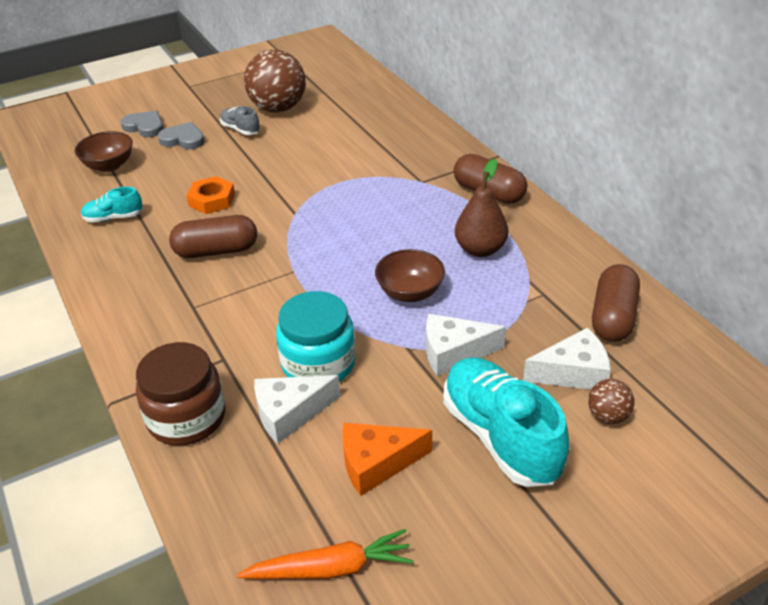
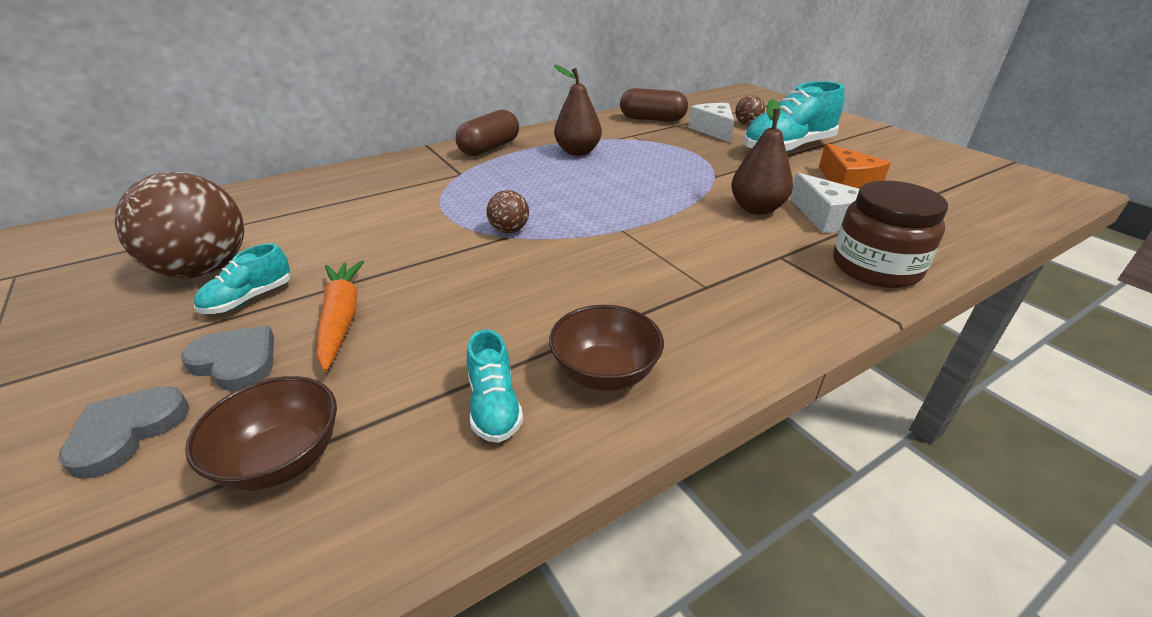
camera: 95 degrees left, 5 degrees down
(183, 139) = (236, 361): grey heart -> grey heart turned 105 degrees clockwise
(212, 200) = (462, 302): orange nut -> none
(216, 251) = (589, 283): brown capsule -> none
(240, 129) = (249, 299): grey shoe -> turquoise shoe
(304, 213) = (509, 230): none -> brown ball
(318, 363) = (756, 209): turquoise jar -> brown pear
(330, 569) = (952, 194): orange carrot -> orange carrot (341, 319)
(410, 292) = (643, 176): brown bowl -> brown bowl (604, 373)
(454, 352) = (712, 161): white cheese -> none

